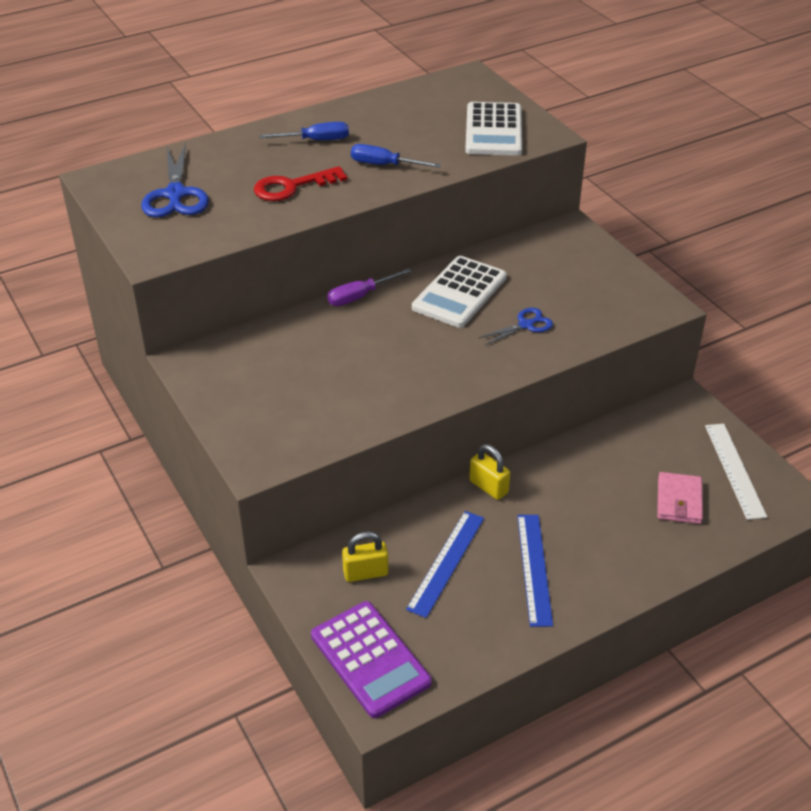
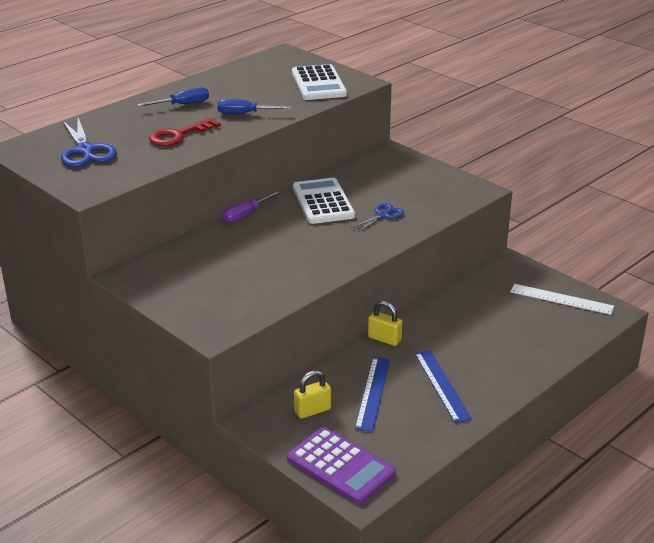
camera: 15 degrees left, 10 degrees down
(459, 293) = (323, 202): white calculator -> white calculator turned 150 degrees clockwise
(679, 501) = (530, 325): pink wallet -> none
(734, 470) = (561, 299): white ruler -> white ruler turned 45 degrees counterclockwise

